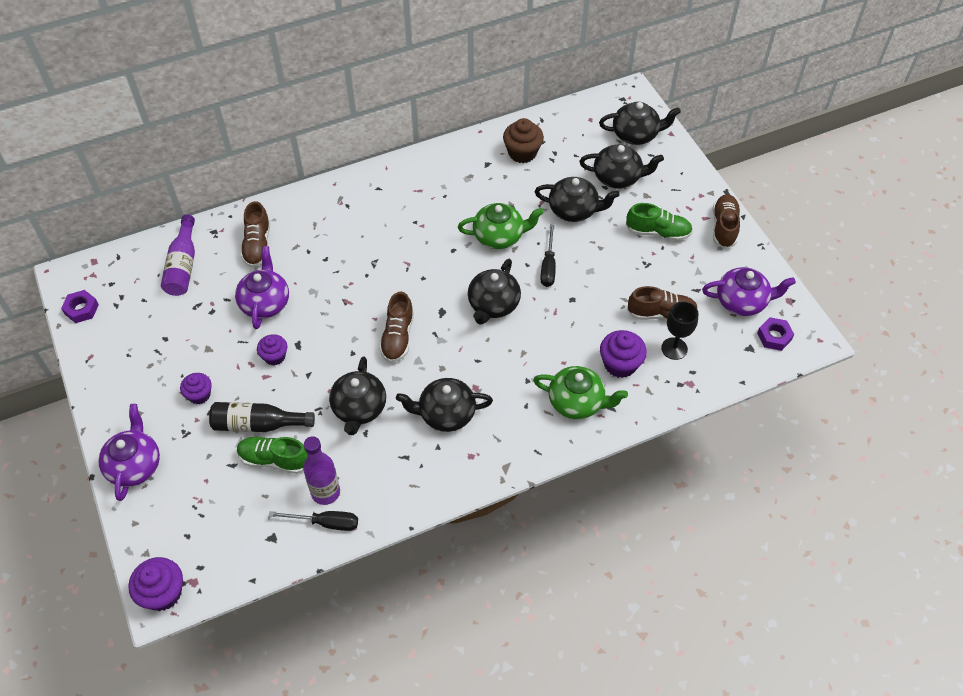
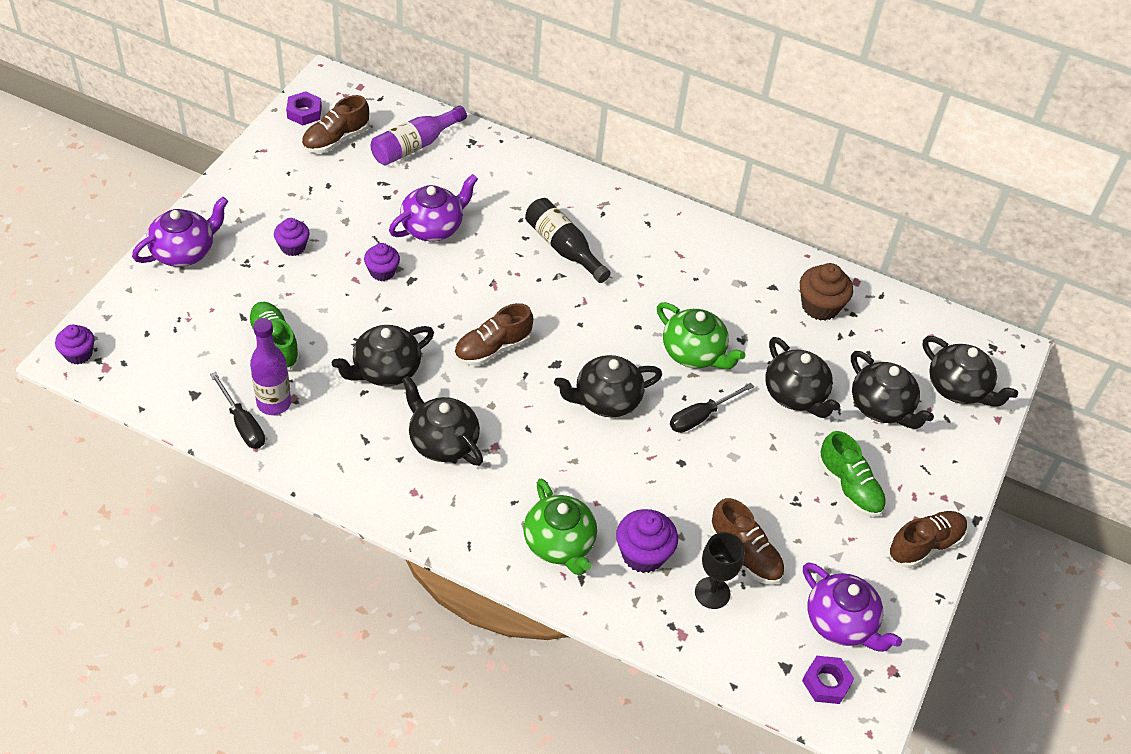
camera: 45 degrees right, 5 degrees down
(163, 593) = (78, 354): purple cupcake -> purple cupcake, size x0.66
(257, 245) = (489, 180): brown shoe -> brown shoe (336, 139)
(258, 424) = (300, 307): black bottle -> black bottle (563, 248)

